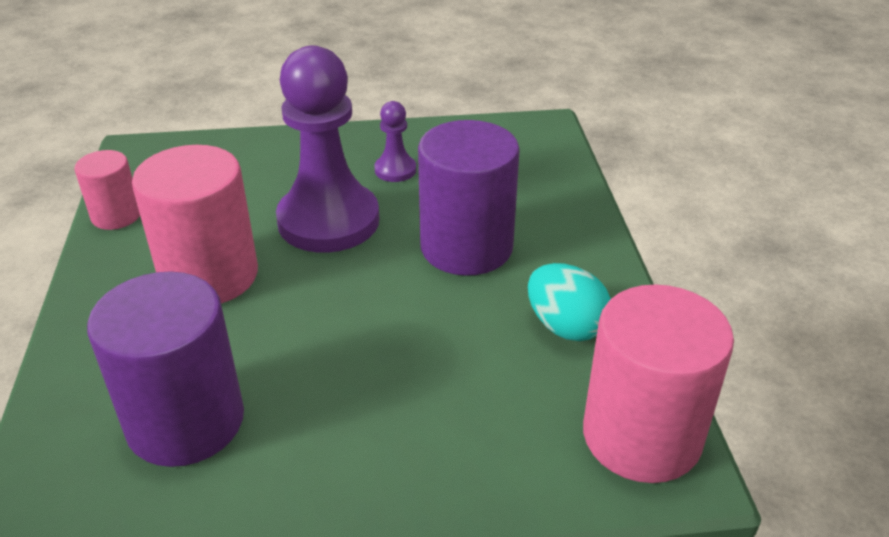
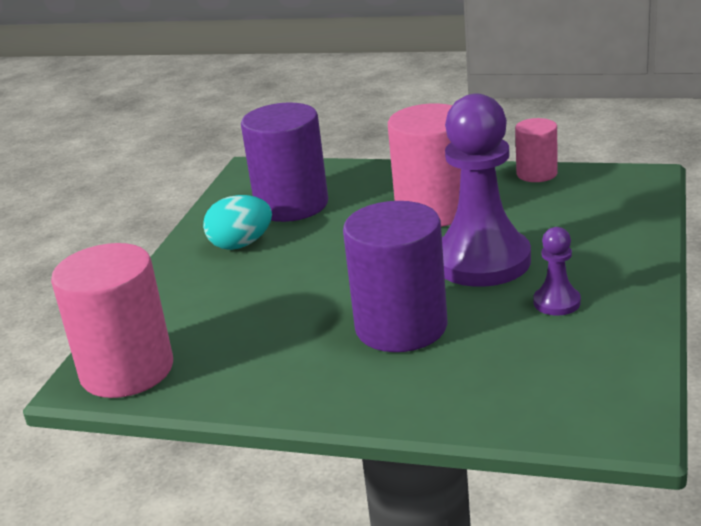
camera: 115 degrees right, 10 degrees down
(565, 326) = (261, 361): turquoise egg -> turquoise egg (241, 244)

